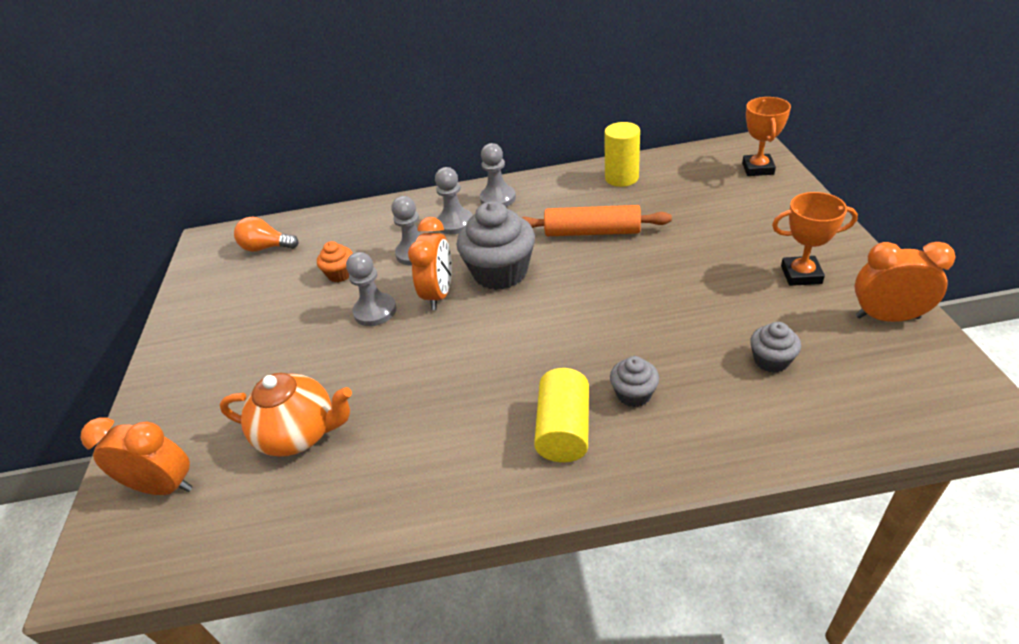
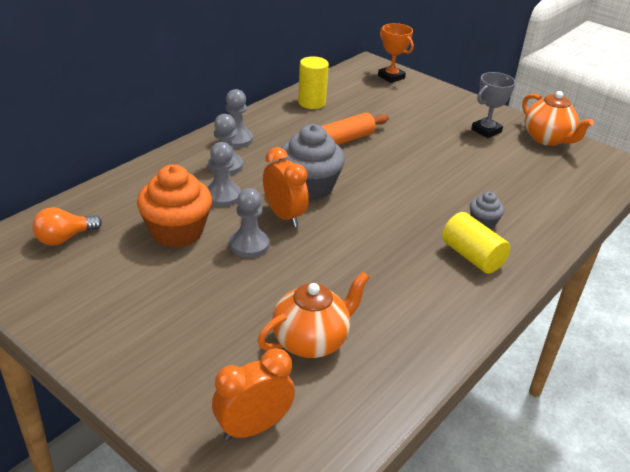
camera: 50 degrees left, 5 degrees down
(340, 274) = (177, 232): orange cupcake -> orange cupcake, size x2.00
(771, 360) = (525, 178): grey cupcake -> none
(801, 275) = (486, 131): orange trophy -> grey trophy
(887, 317) = (547, 139): orange clock -> orange teapot

